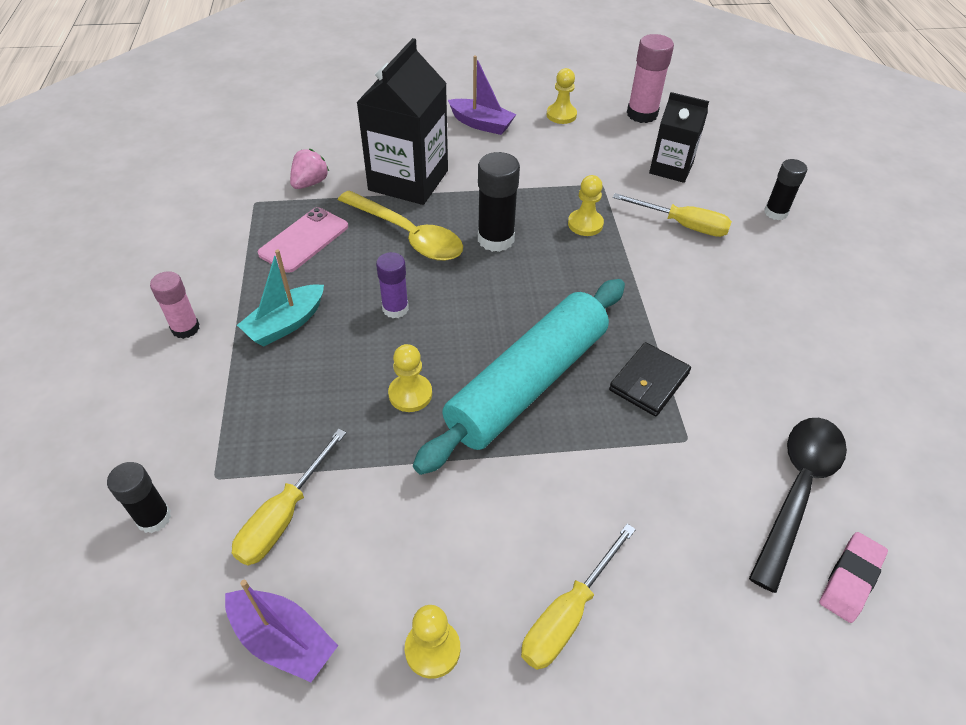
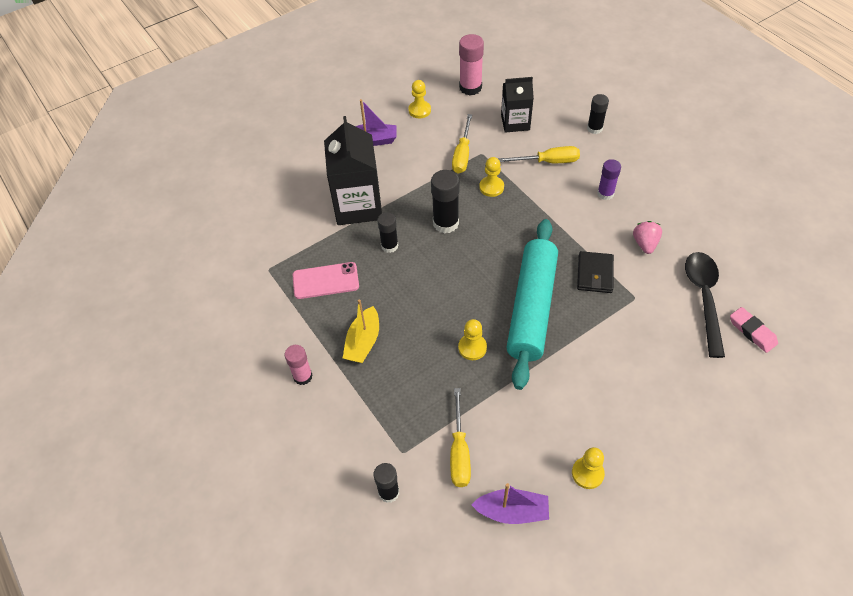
camera: 25 degrees left, 5 degrees up
(286, 324) = (363, 342): turquoise boat -> yellow boat
(304, 240) = (325, 281): pink phone -> pink phone turned 75 degrees clockwise
(310, 183) = (294, 238): pink strawberry -> pink strawberry (645, 244)
(395, 308) = (421, 299): purple glue stick -> purple glue stick (605, 194)
(408, 235) = (389, 246): yellow spoon -> black glue stick
(567, 614) = (638, 421): yellow screwdriver -> yellow screwdriver (462, 154)
(850, 579) = (752, 331): pink eraser -> pink eraser turned 45 degrees counterclockwise

